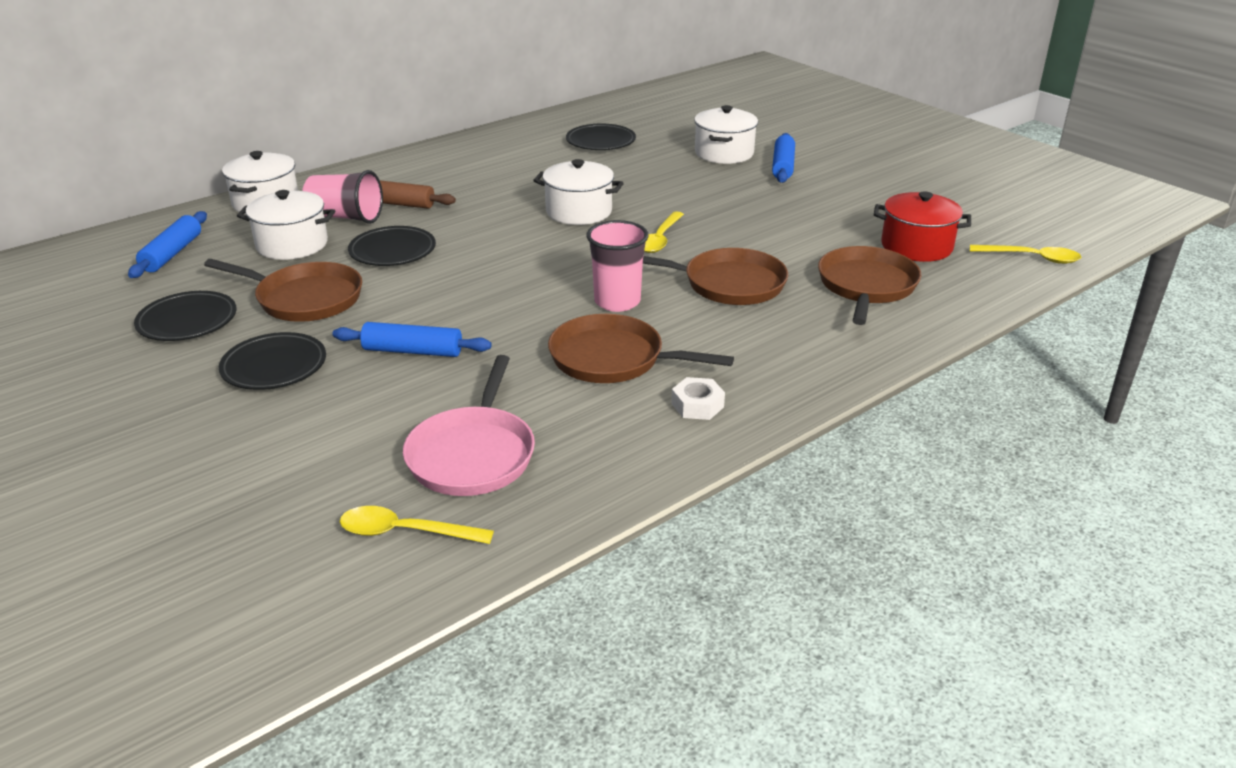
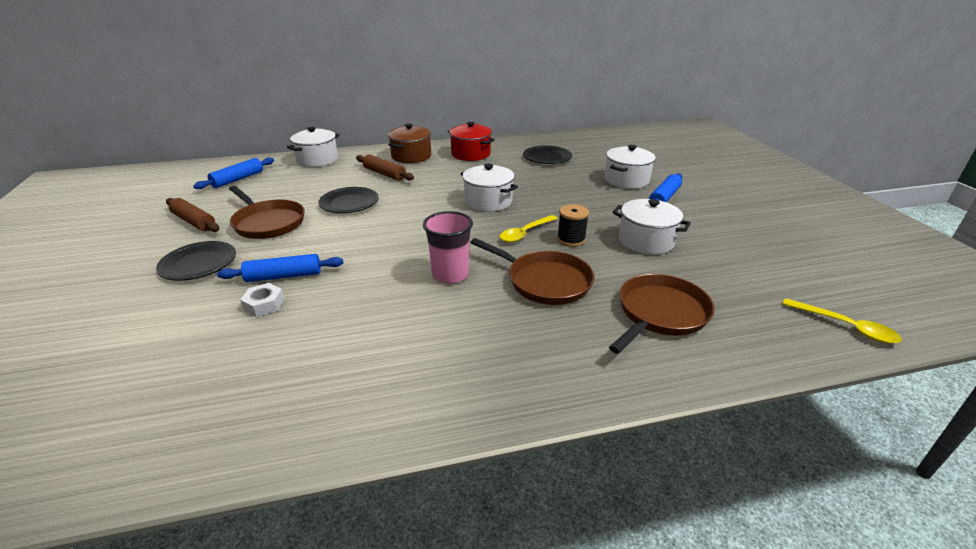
camera: 25 degrees right, 0 degrees up
(187, 321) = (194, 221): black plate -> brown rolling pin
(292, 245) = (301, 187): white pot -> white pot (646, 241)
(345, 217) = (348, 176): pink cup -> none
(404, 532) = (109, 429): yellow spoon -> none
(407, 172) = (411, 156): none -> brown pot
(413, 351) = (284, 276): blue rolling pin -> blue rolling pin turned 45 degrees counterclockwise
(473, 454) = (226, 374): pink pan -> none
(613, 359) = (402, 322): brown pan -> none
(697, 405) = (424, 387): white nut -> white nut (264, 304)
(718, 235) = (571, 239): none -> black spool
(916, 246) = (733, 287): red pot -> red pot (471, 154)

